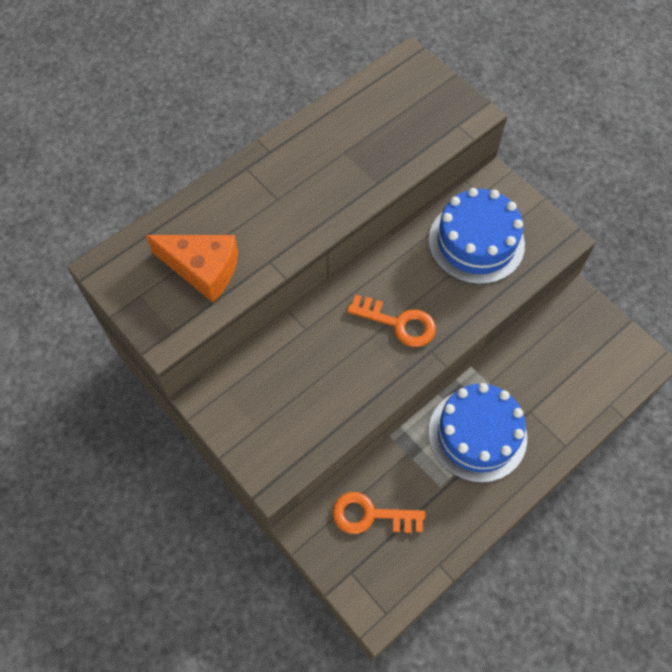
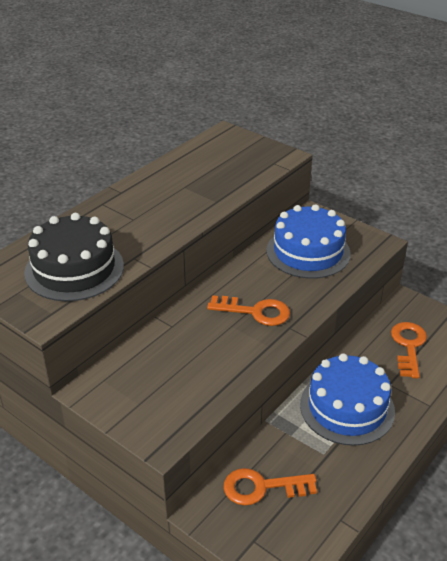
camera: 10 degrees left, 25 degrees down
(203, 269) = (74, 269): orange cheese -> black cake
(564, 364) = (408, 346): none -> orange key

